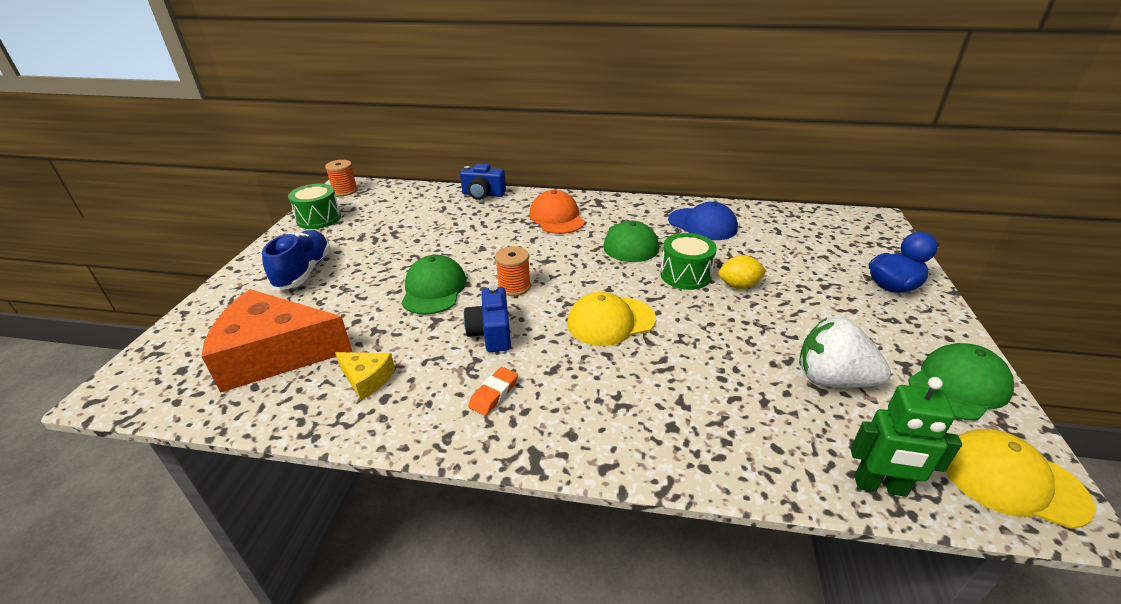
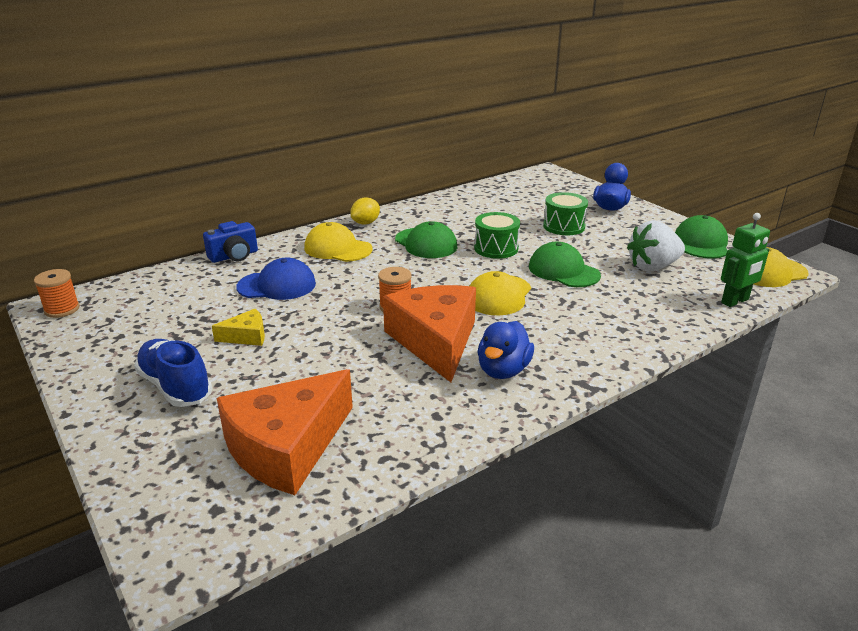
camera: 45 degrees left, 5 degrees down
(319, 219) = (87, 343): green drum -> green drum (564, 226)
(367, 379) = (401, 414): yellow cheese -> yellow cheese (246, 336)
(434, 289) = (334, 338): green cap -> green cap (563, 271)
(491, 333) = (435, 341): blue camera -> orange cheese
(494, 394) = (503, 370): orange eraser -> blue duck
(556, 217) = (338, 248): orange cap -> yellow cap
(702, 224) = (453, 213): blue cap -> blue cap (277, 285)
(739, 286) = (536, 241): yellow lemon -> yellow lemon (366, 223)

